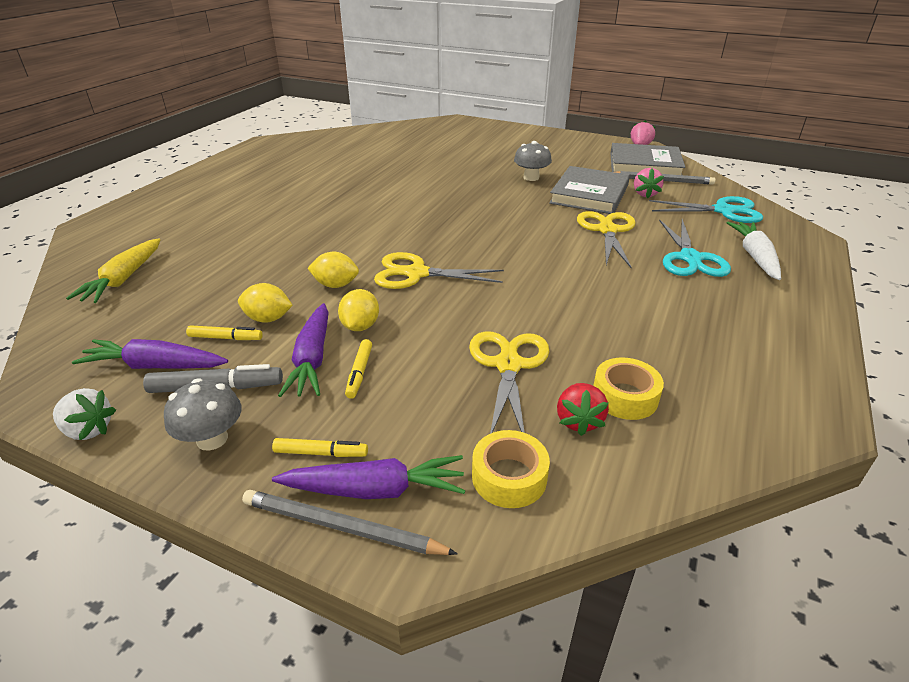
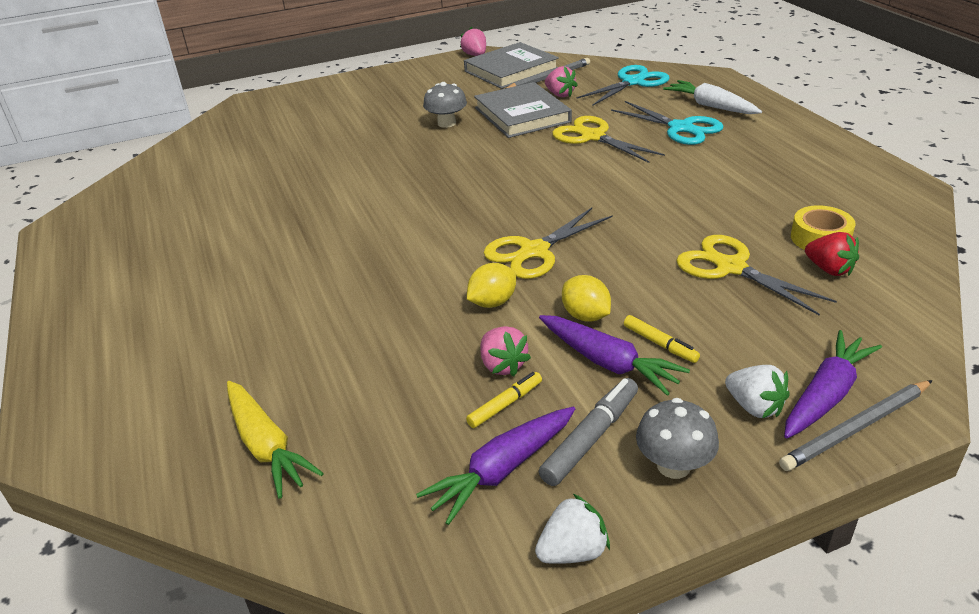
camera: 45 degrees left, 0 degrees up
(268, 319) = (502, 365): yellow lemon -> pink strawberry
(320, 453) = (754, 407): yellow marker -> white strawberry
(509, 477) = (864, 326): yellow tape -> none

